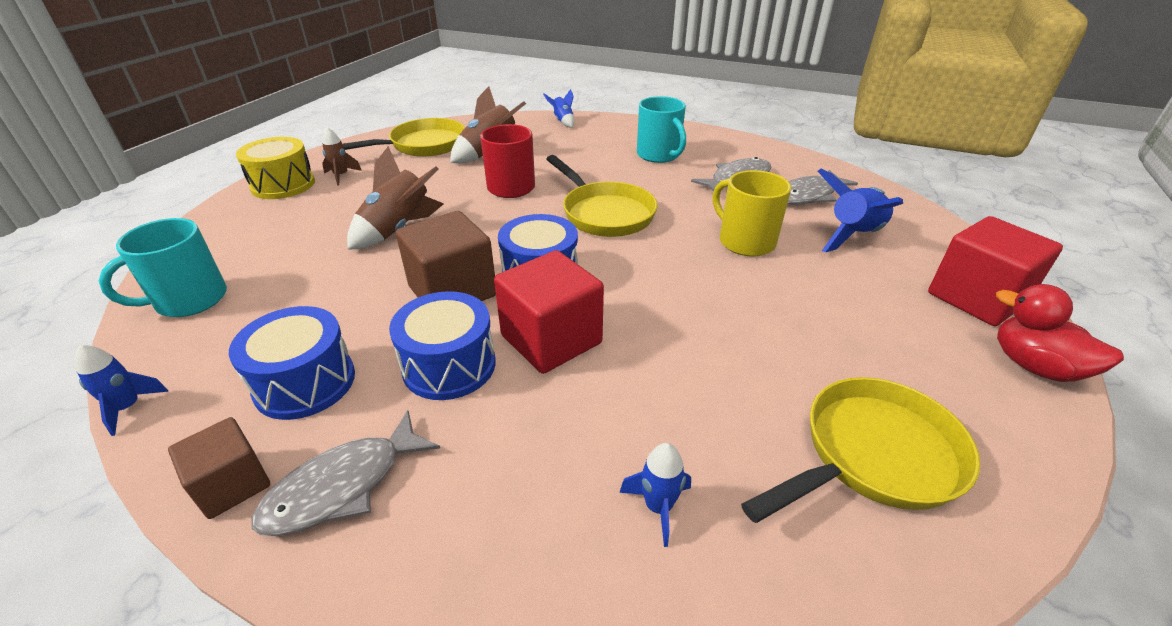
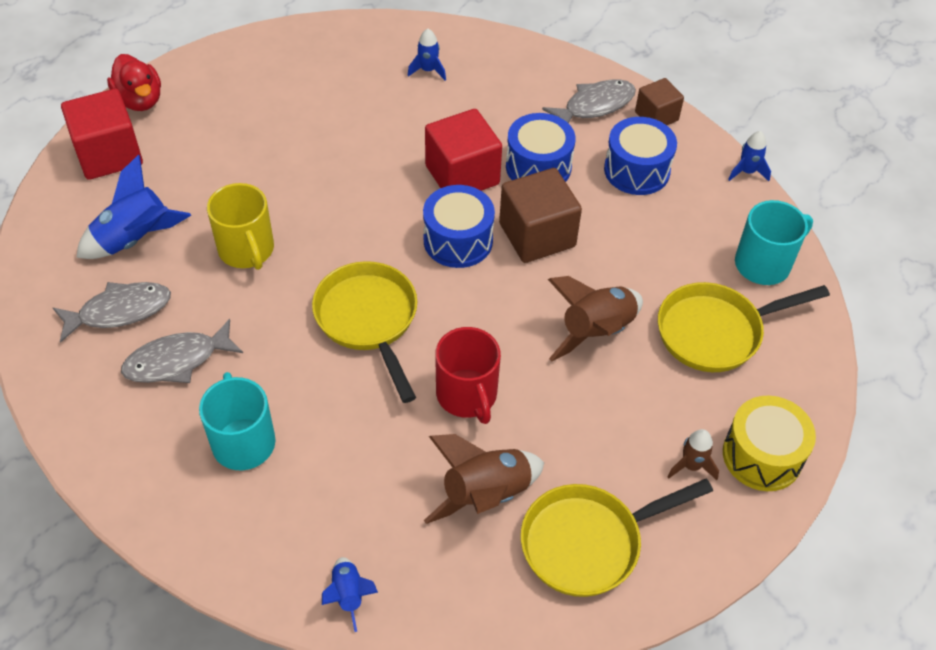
camera: 170 degrees left, 15 degrees up
(872, 456) = (298, 72): yellow pan -> yellow pan (716, 332)

